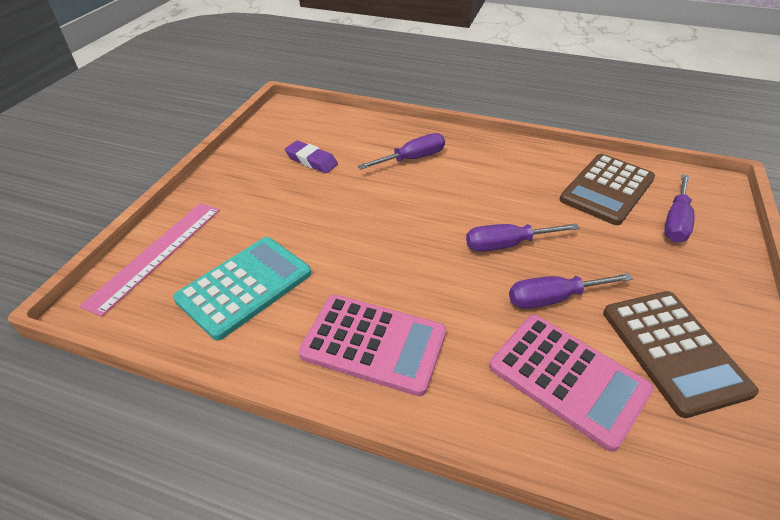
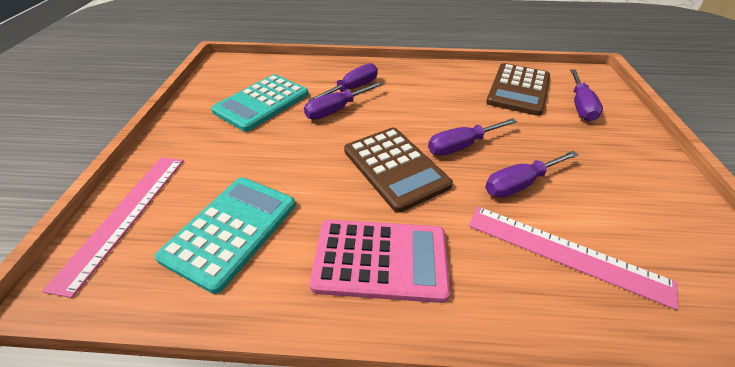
camera: 15 degrees left, 0 degrees up
(311, 160) = (262, 103): purple eraser -> turquoise calculator
(386, 181) = (336, 110): none -> purple screwdriver
(568, 378) = (565, 252): pink calculator -> pink ruler
(673, 351) = (633, 208): brown calculator -> brown calculator (395, 168)

